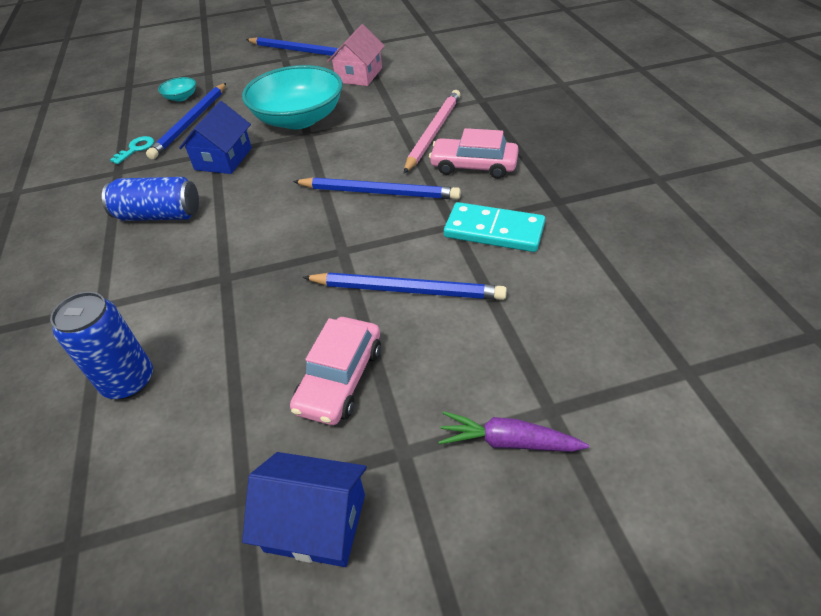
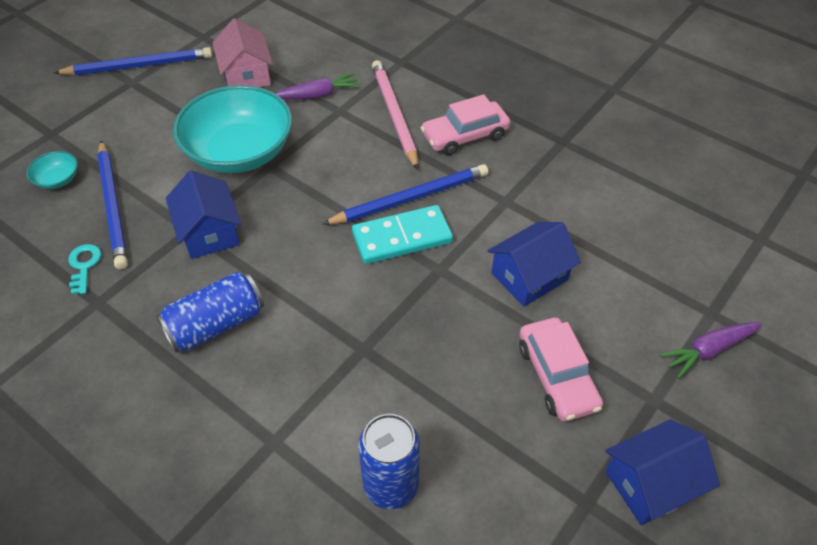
camera: 40 degrees left, 5 degrees up
(392, 102) = (318, 95): none -> purple carrot
(407, 290) = (529, 276): blue pencil -> blue house
(494, 230) = (541, 191): turquoise domino -> turquoise domino (402, 237)

